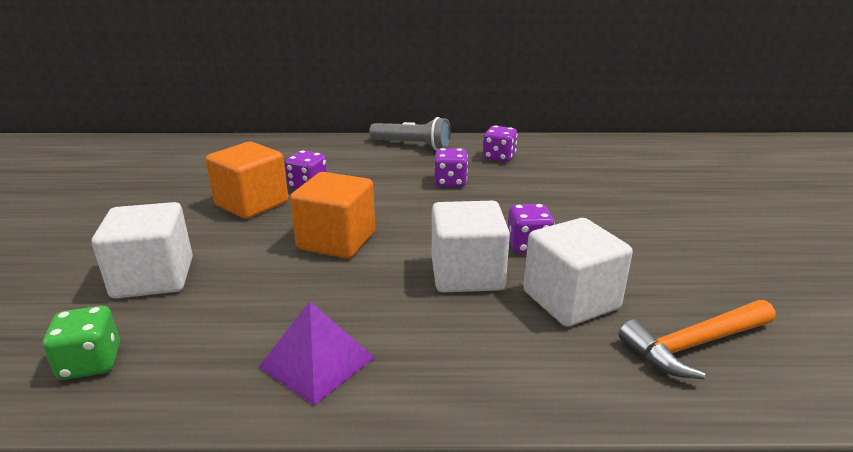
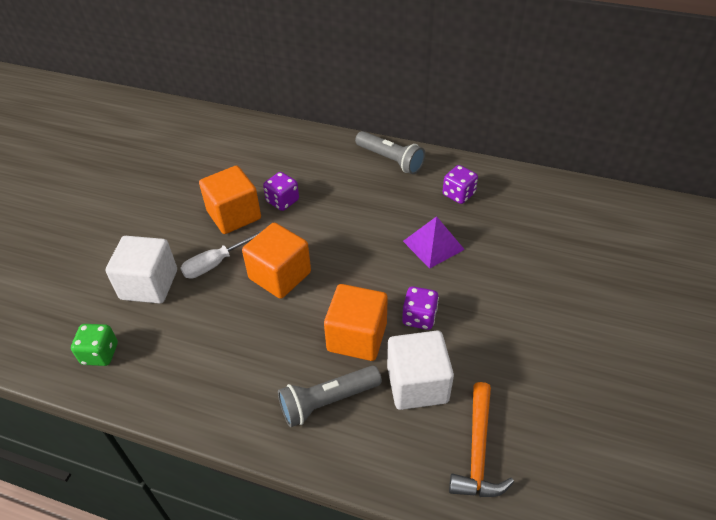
camera: 20 degrees right, 20 degrees up
(244, 244) = (215, 263): none -> white screwdriver
(316, 362) = (225, 391): purple pyramid -> purple pyramid (433, 245)
(450, 182) = (398, 222): purple dice -> none
(467, 274) = (357, 337): white cube -> orange cube
(470, 340) = (327, 401): none -> grey flashlight
(694, 345) = (478, 451): orange hammer -> orange hammer turned 75 degrees counterclockwise

